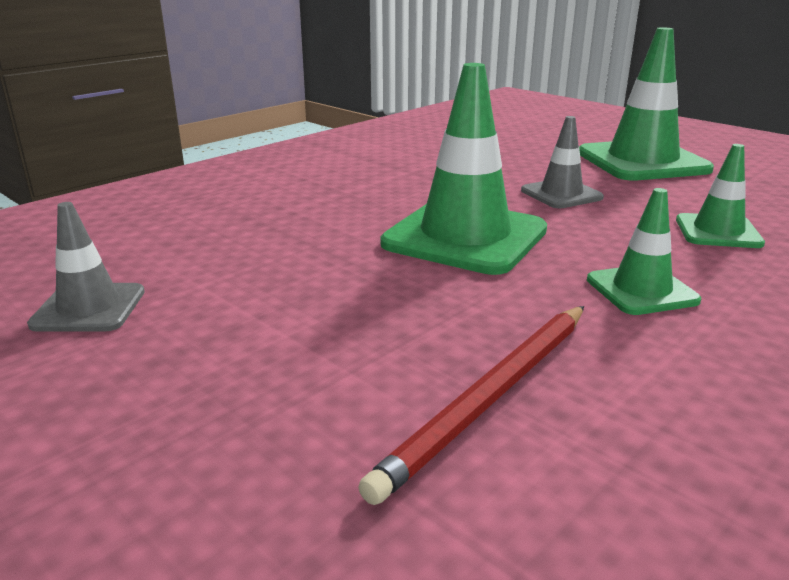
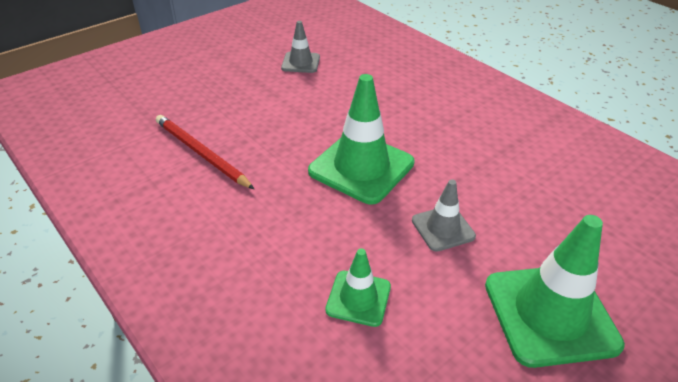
camera: 95 degrees right, 15 degrees up
(641, 290) = (275, 224): green traffic cone -> none

